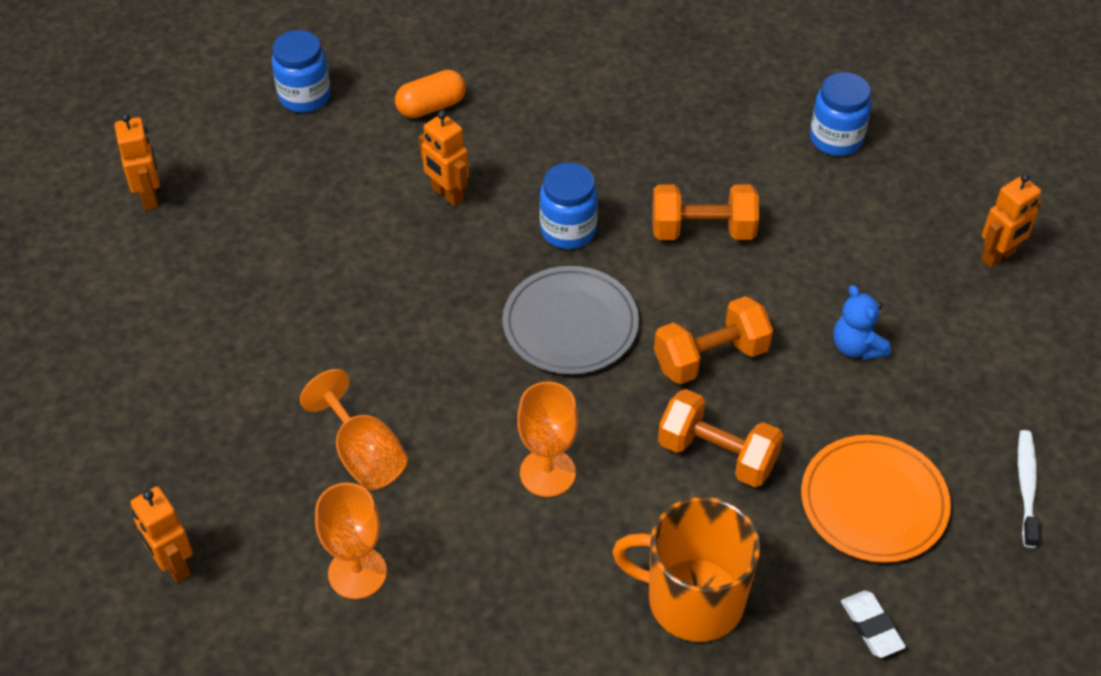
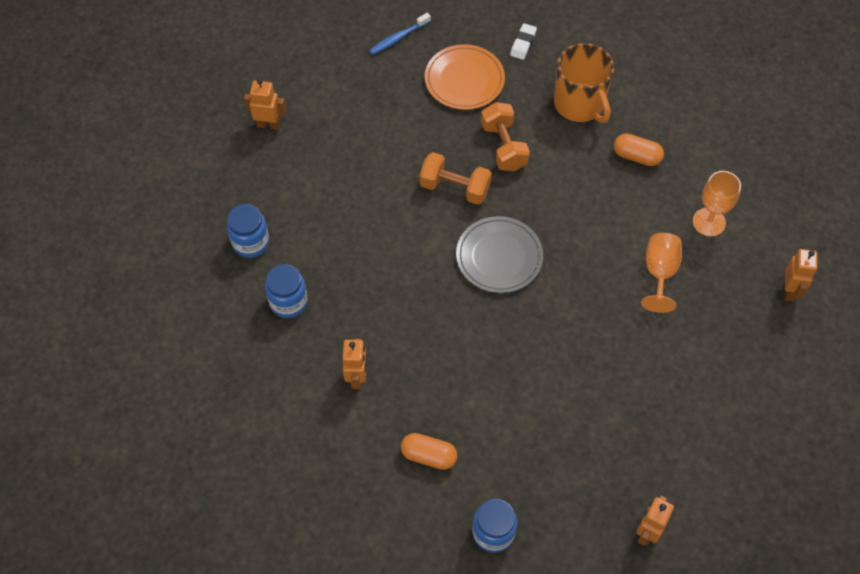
camera: 135 degrees left, 10 degrees up
(447, 194) = (481, 384): orange robot -> orange robot (357, 378)
(539, 587) = (636, 156): none -> orange capsule
(547, 473) = (584, 197): orange goblet -> none
(568, 230) = (443, 308): blue jar -> blue jar (288, 302)
(702, 230) = (380, 250): orange dumbbell -> none
(856, 347) = (386, 140): blue teddy bear -> none
(1026, 486) = (398, 38): white toothbrush -> blue toothbrush

